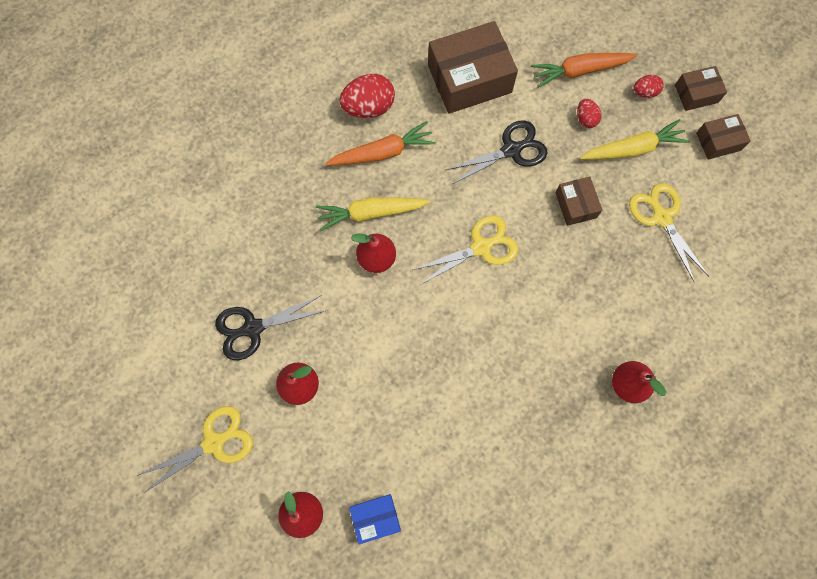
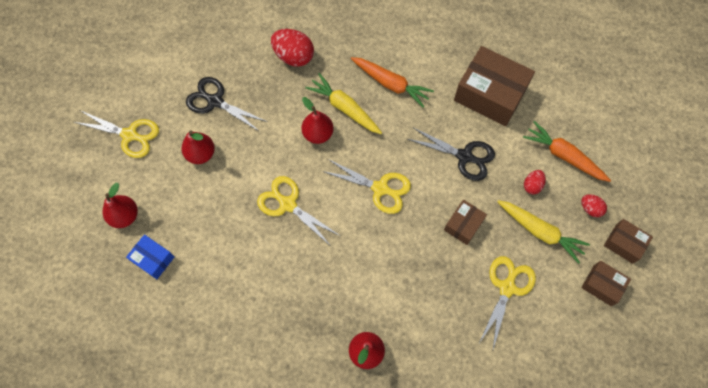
camera: 50 degrees right, 5 degrees down
(368, 107) = (413, 53): red egg -> red egg (294, 56)
(426, 343) = (288, 204): none -> yellow scissors

